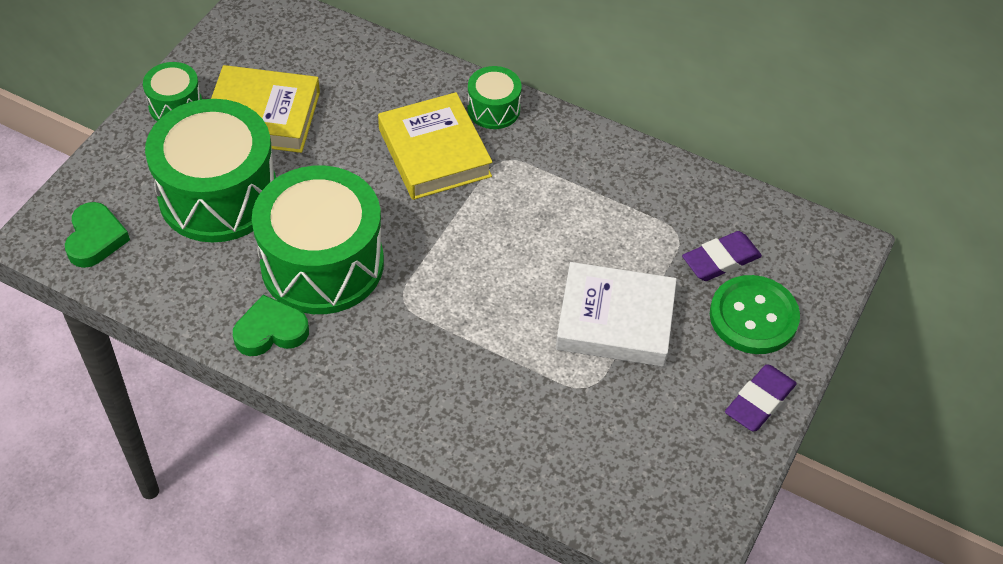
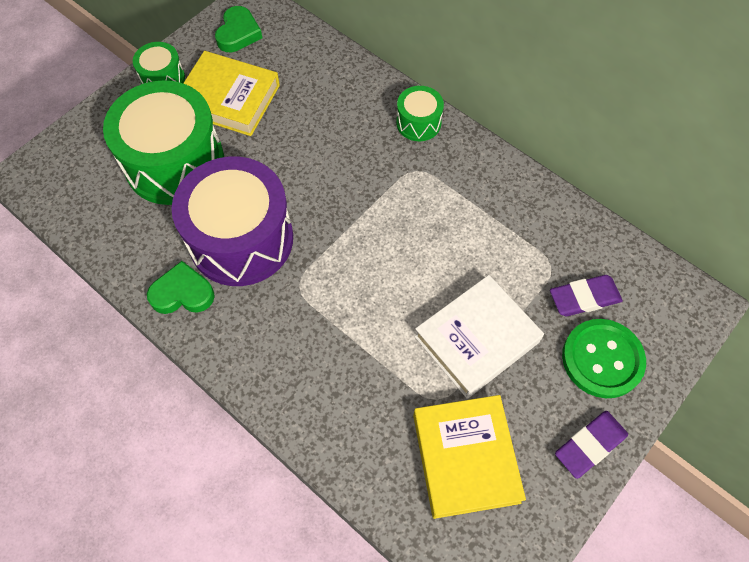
camera: 15 degrees right, 10 degrees up
(95, 239) = (68, 184): green heart -> green heart (238, 33)
(322, 264) = (241, 239): green drum -> purple drum
(434, 152) = (359, 154): yellow book -> yellow book (465, 458)
(615, 320) = (476, 339): white book -> white book turned 60 degrees counterclockwise

